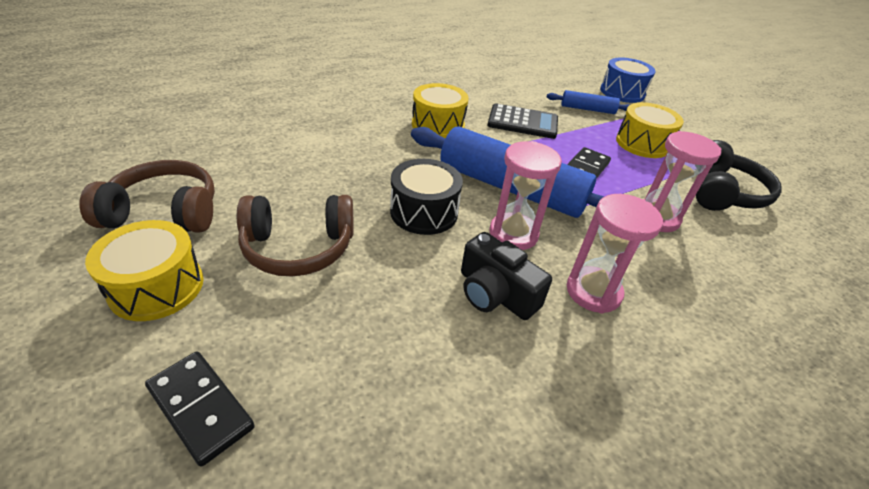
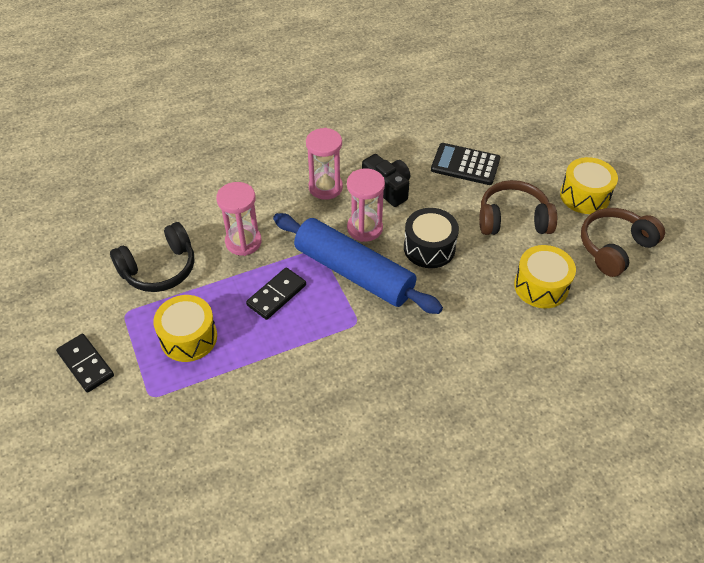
camera: 170 degrees left, 10 degrees up
(164, 212) = (614, 248): brown headphones -> brown headphones turned 135 degrees clockwise
(200, 408) = (531, 143): black domino -> black domino (86, 364)
(438, 125) = (410, 364): yellow drum -> yellow drum (541, 286)
(522, 122) = (311, 373): black calculator -> black calculator (465, 164)
(587, 109) = (215, 406): blue rolling pin -> none
(622, 92) = (137, 456): blue drum -> none
(722, 192) = (159, 269): black headphones -> black headphones turned 150 degrees counterclockwise

